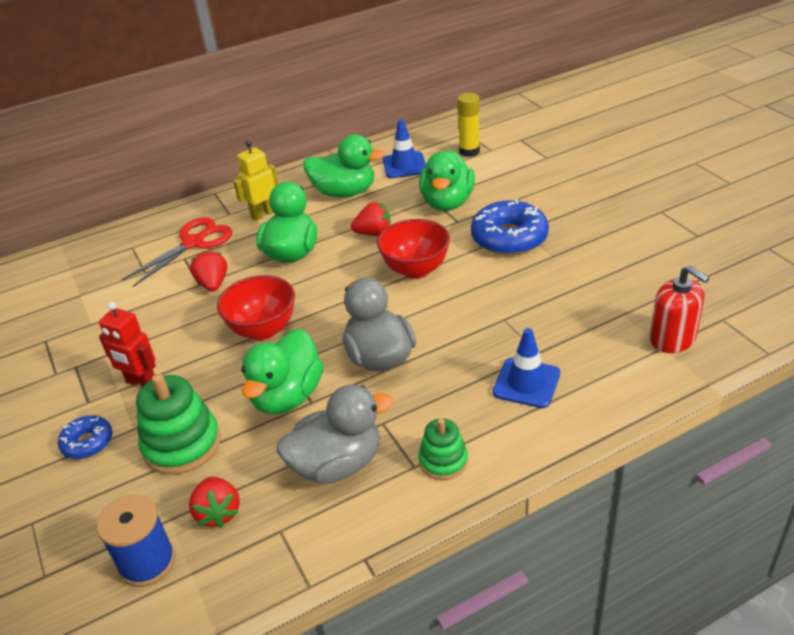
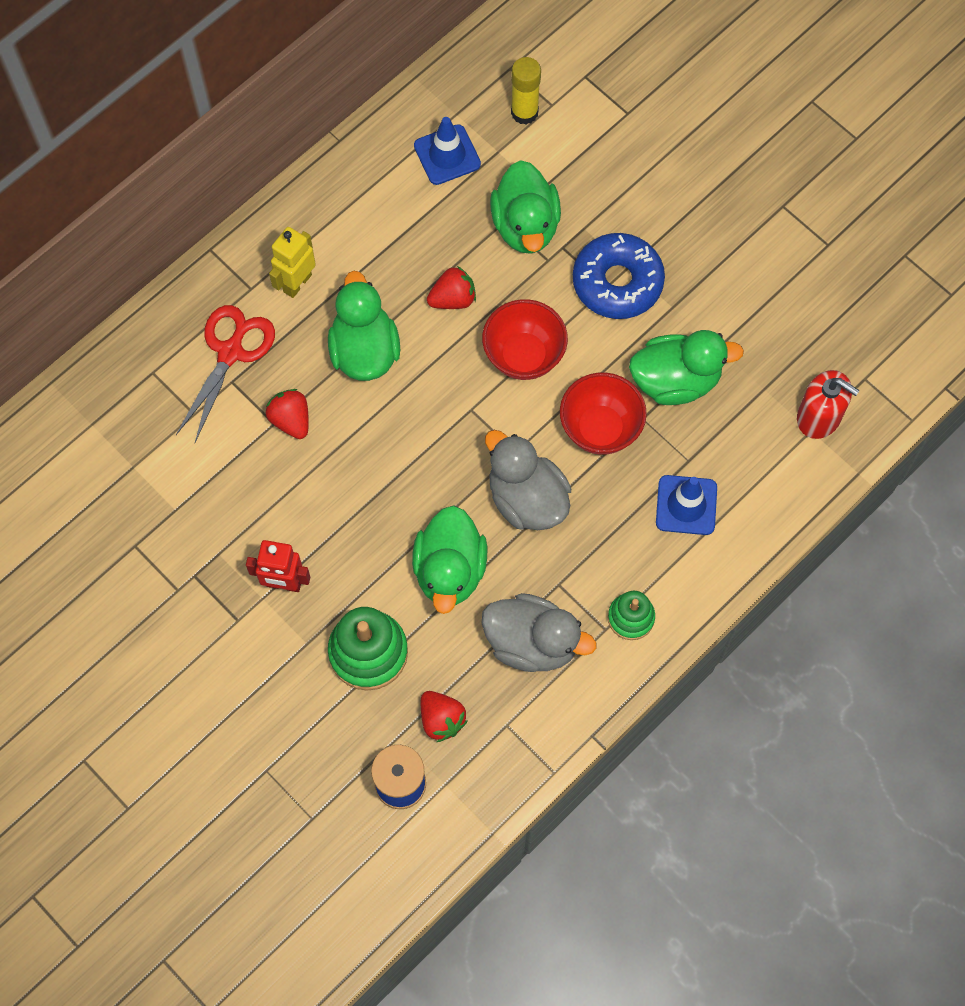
camera: 20 degrees left, 30 degrees up
(88, 443) = (268, 670): blue donut -> none
(263, 330) = (384, 482): red bowl -> red bowl (600, 429)
(337, 464) = (532, 643): grey duck -> grey duck turned 60 degrees clockwise
(344, 192) = (387, 224): green duck -> green duck (675, 380)

